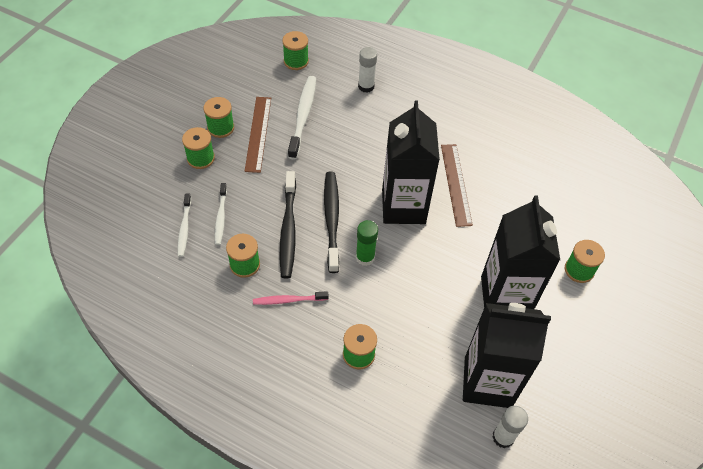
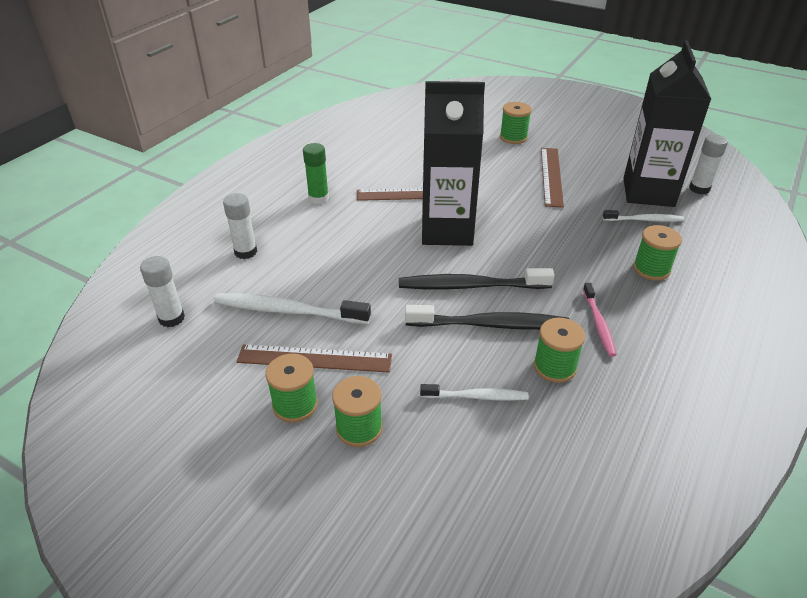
camera: 85 degrees left, 15 degrees down
(184, 228) = (502, 441): white toothbrush -> white toothbrush (644, 220)
(296, 61) = (171, 318): green spool -> white glue stick
(365, 257) = (523, 261): green glue stick -> green glue stick (318, 198)
(505, 296) = (551, 176): black carton -> brown ruler

